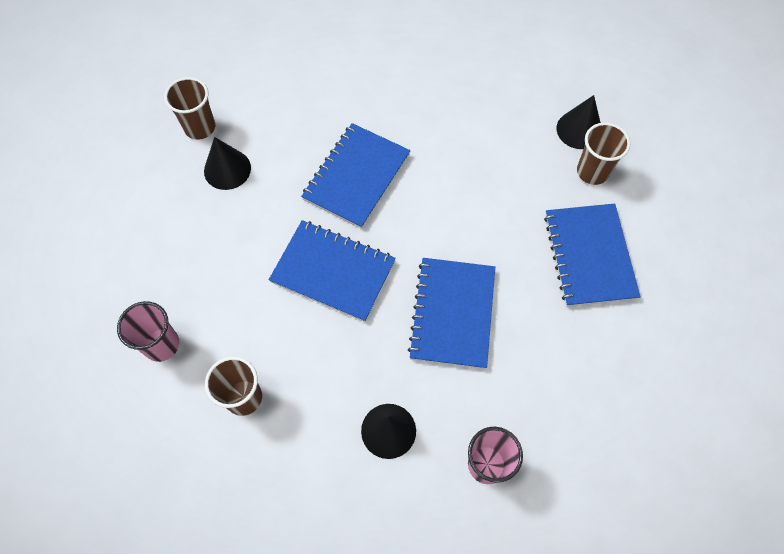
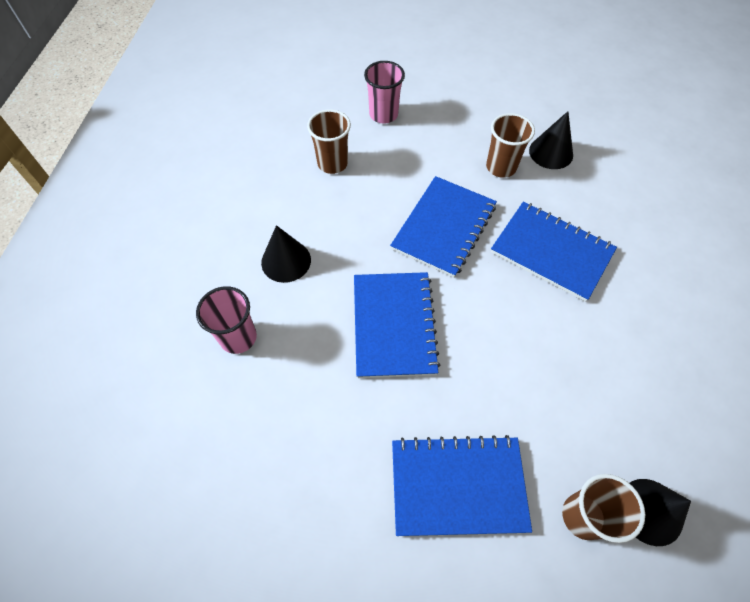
camera: 95 degrees right, 5 degrees down
(200, 127) = (595, 133): brown cup -> brown cup (501, 167)
(453, 313) = (393, 325): blue notebook -> blue notebook turned 75 degrees clockwise

